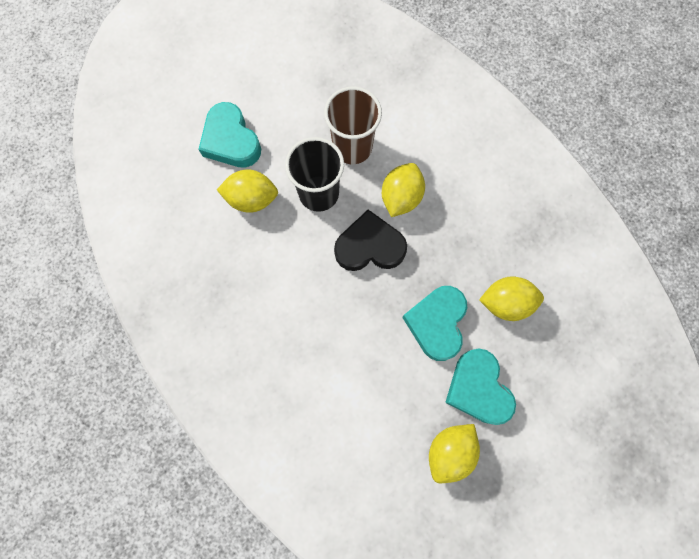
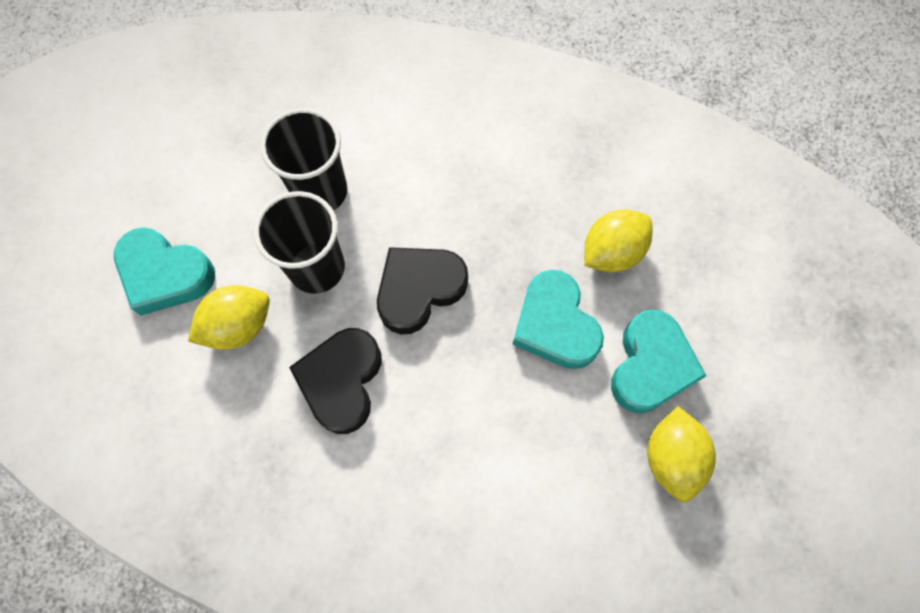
camera: 35 degrees left, 5 degrees down
(288, 271) = (342, 381): none -> black heart
(352, 147) = (320, 191): brown cup -> black cup
(401, 197) = (416, 212): yellow lemon -> none
(478, 388) = (650, 366): turquoise heart -> turquoise heart turned 105 degrees counterclockwise

